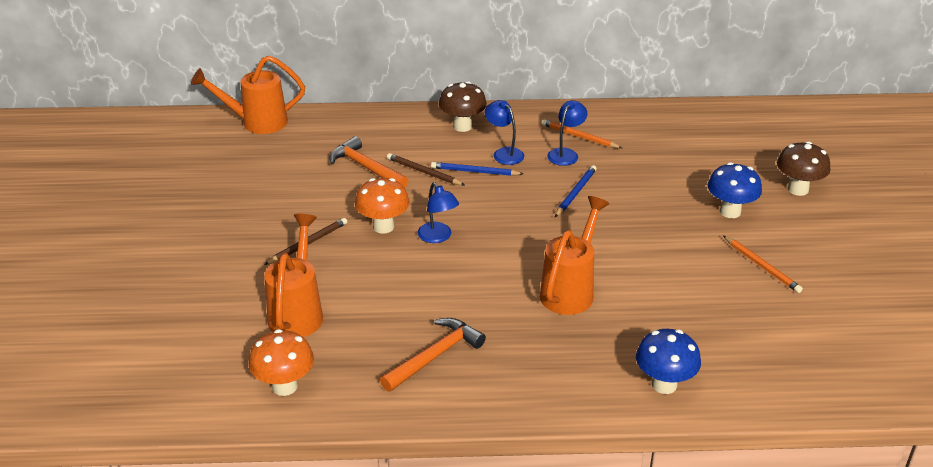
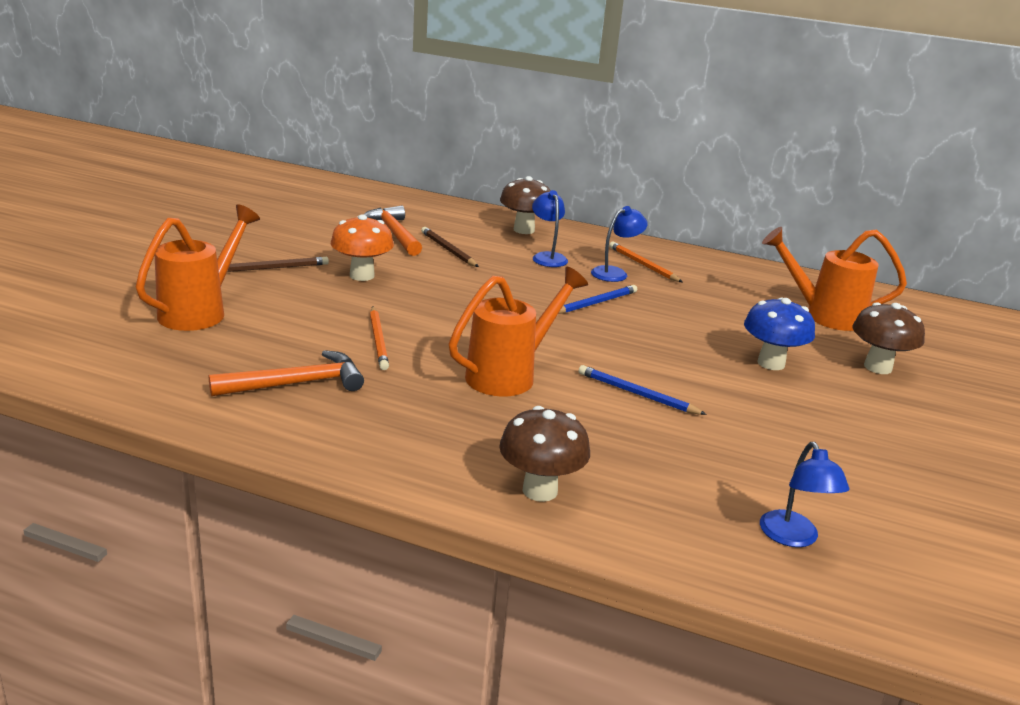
camera: 20 degrees right, 10 degrees down
(256, 122) = (327, 184): orange watering can -> orange watering can (823, 315)
(285, 386) = (114, 361): orange mushroom -> none
(438, 237) = (409, 297): blue lamp -> blue lamp (793, 538)
(475, 172) = (501, 262): blue pencil -> blue pencil (637, 394)
(664, 384) = (540, 490): blue mushroom -> brown mushroom
(762, 266) = (772, 420): orange pencil -> orange pencil (378, 340)

